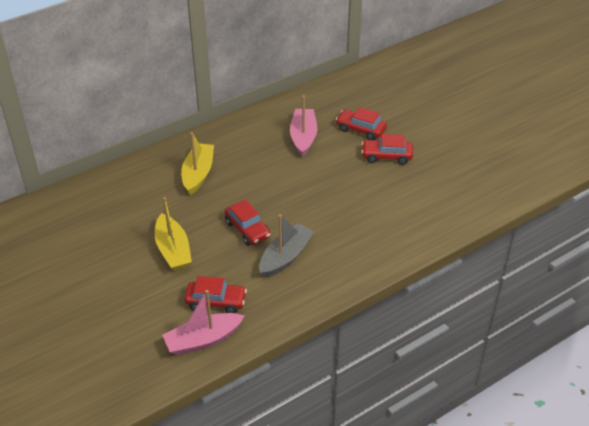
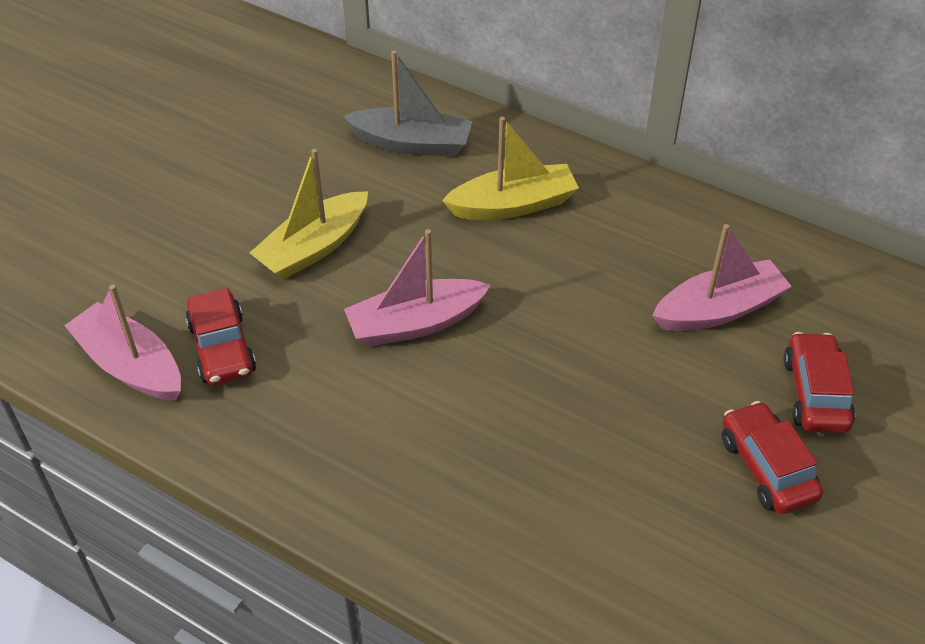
camera: 65 degrees right, 5 degrees up
(247, 229) = (415, 323): red car -> pink boat
(285, 257) = (376, 404): grey boat -> grey boat (412, 143)

